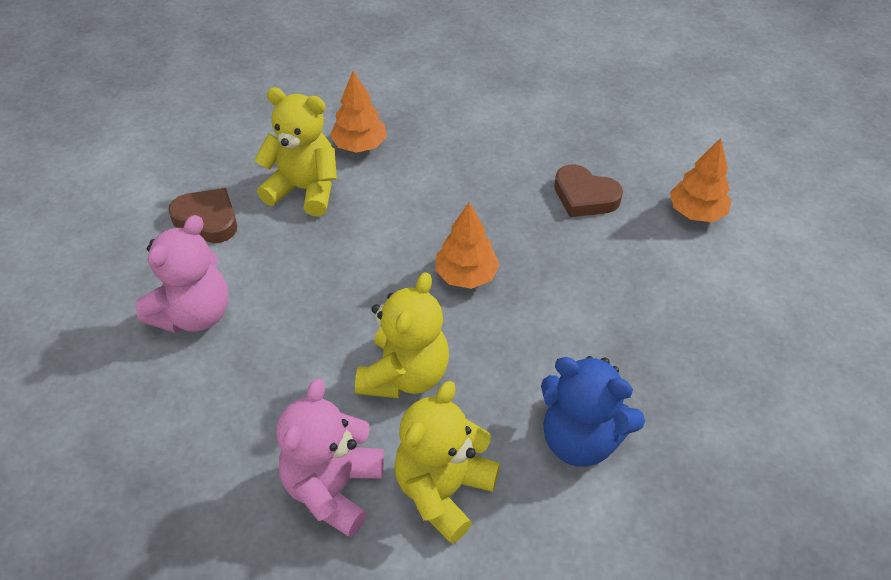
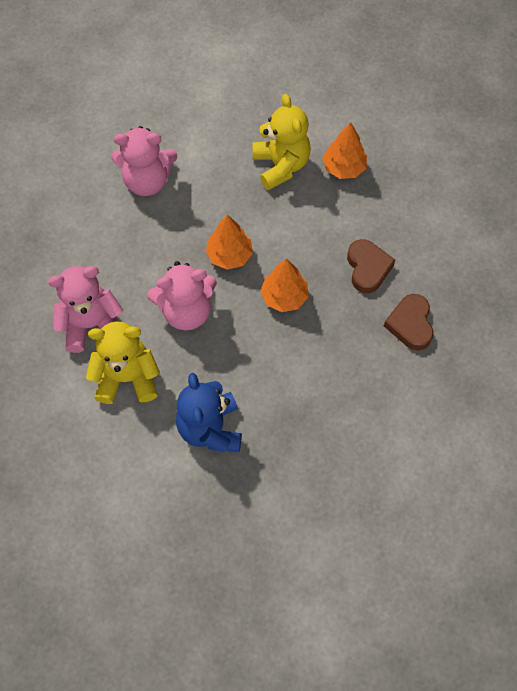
camera: 55 degrees right, 15 degrees up
(207, 219) = (217, 135): brown heart -> brown heart (367, 268)
(404, 375) = (186, 311): yellow teddy bear -> pink teddy bear
(696, 212) = (454, 401): orange tree -> orange tree (229, 255)

